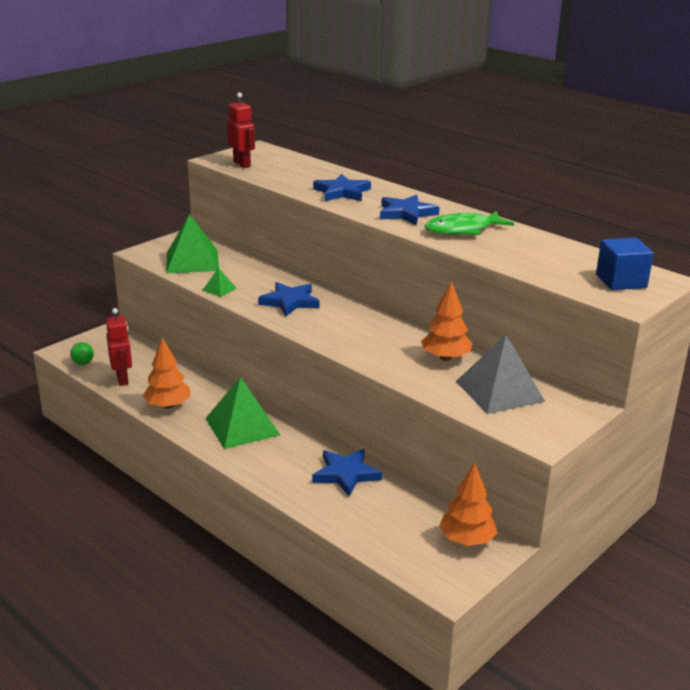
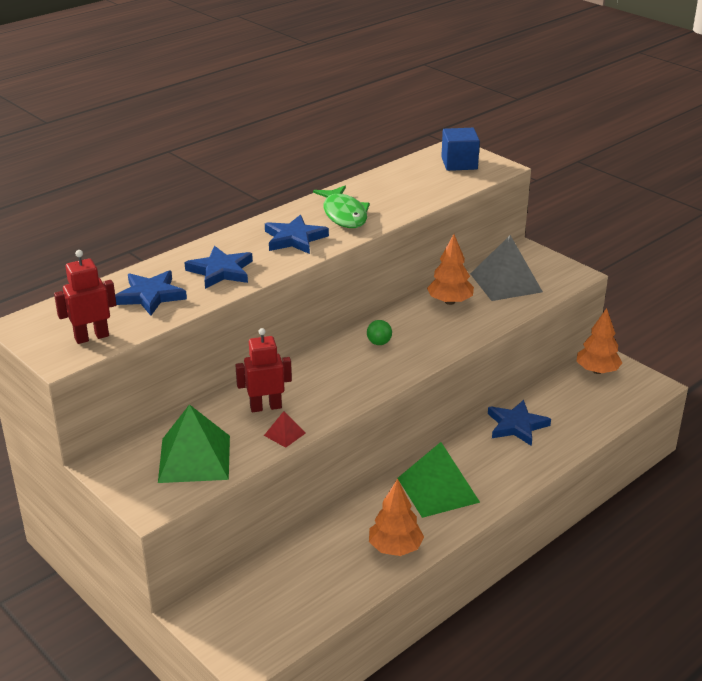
camera: 85 degrees left, 5 degrees up
(83, 363) = (284, 636): green ball -> green ball (379, 343)
(122, 379) = (329, 592): red robot -> red robot (265, 407)
(219, 289) = (284, 434): green pyramid -> red pyramid
(290, 302) = (325, 383): blue star -> blue star (150, 296)

